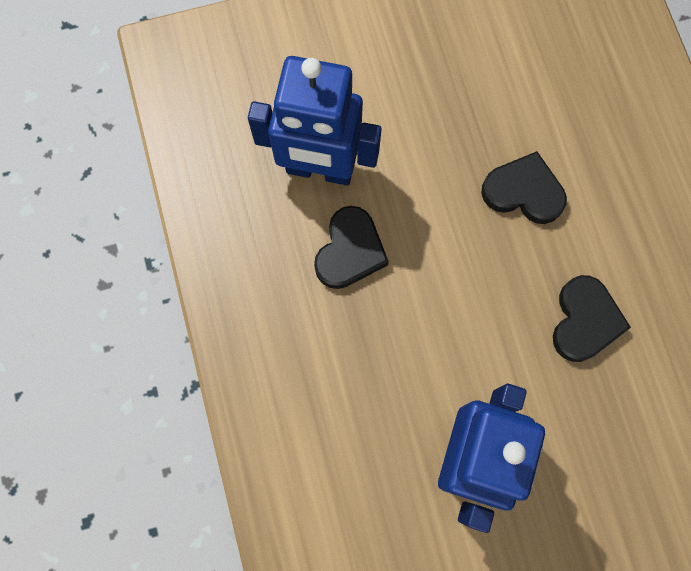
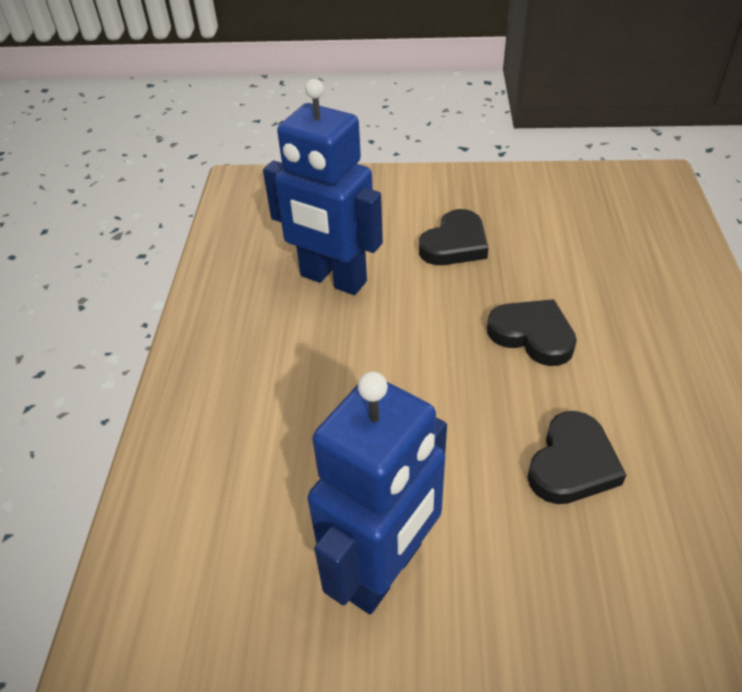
camera: 20 degrees right, 30 degrees down
(350, 251) = (332, 345): black heart -> black heart (455, 244)

